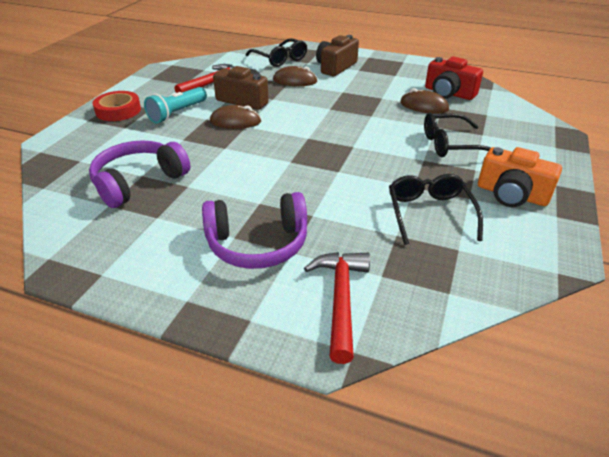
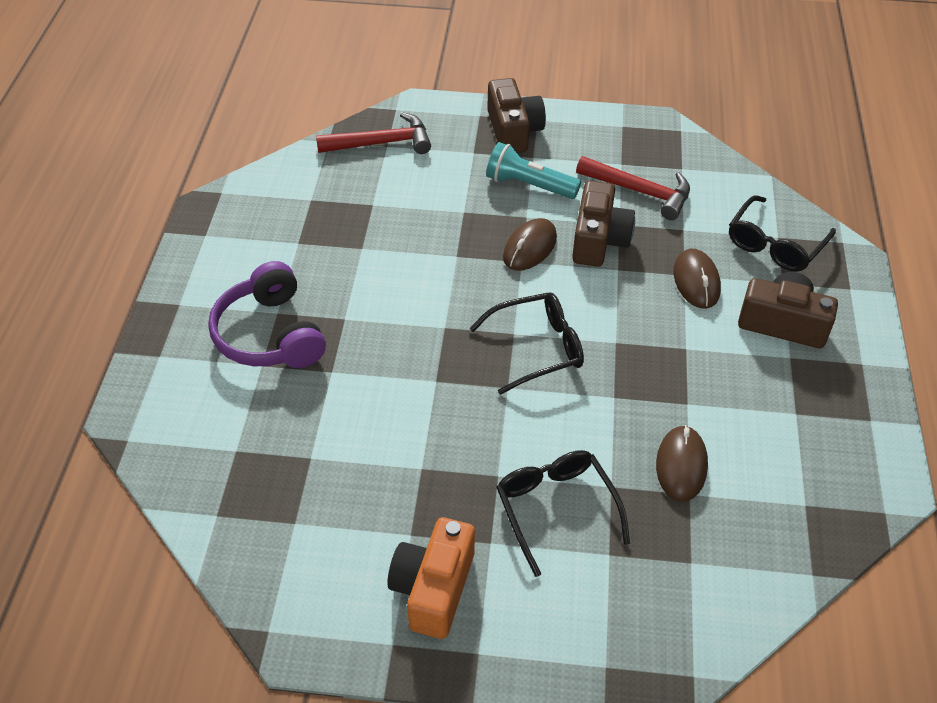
camera: 75 degrees right, 10 degrees up
(118, 110) = (513, 131): red tape -> brown camera
(139, 182) = (358, 206): purple headphones -> none
(235, 121) = (530, 247): brown mouse -> brown mouse turned 45 degrees clockwise
(340, 299) = (194, 419): red hammer -> red hammer (382, 143)
(429, 214) = (361, 489): black glasses -> black glasses (536, 348)
(449, 93) = (755, 501): red camera -> none

